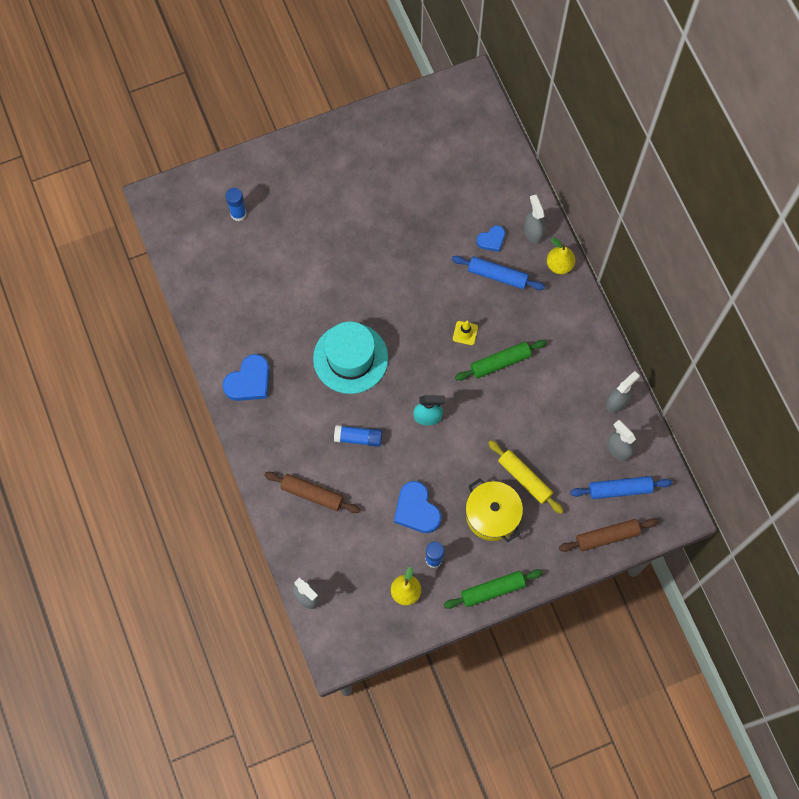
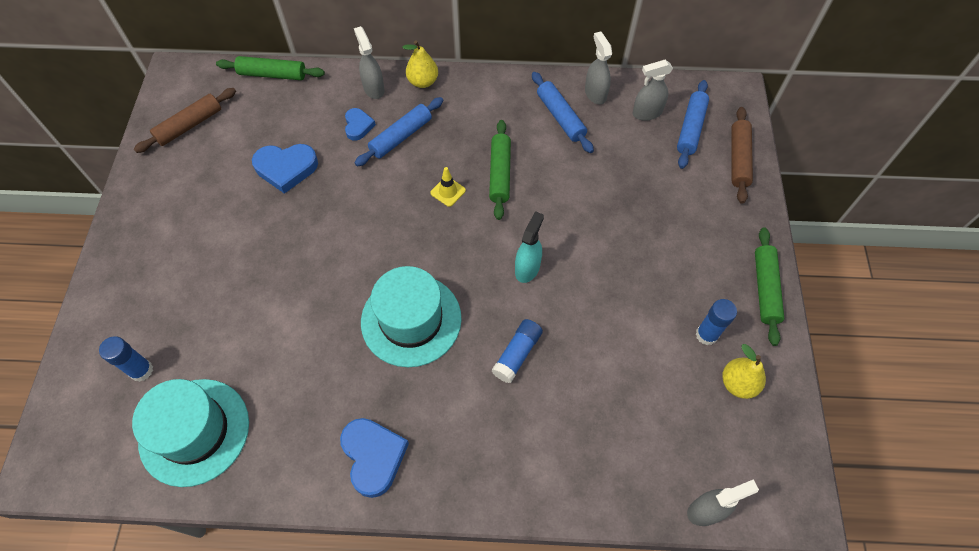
camera: 65 degrees left, 10 degrees down
(216, 269) = (194, 431): none -> turquoise hat
(312, 494) = (566, 442): brown rolling pin -> brown rolling pin (190, 125)
(416, 510) = (637, 328): blue heart -> blue heart (286, 168)
(492, 515) = (674, 252): yellow pot -> none
(507, 152) = (272, 74): none -> green rolling pin
(524, 478) = (643, 205): yellow rolling pin -> none
(533, 232) = (373, 88): grey spray bottle -> grey spray bottle turned 60 degrees clockwise
(579, 384) = (560, 117): none -> blue rolling pin

